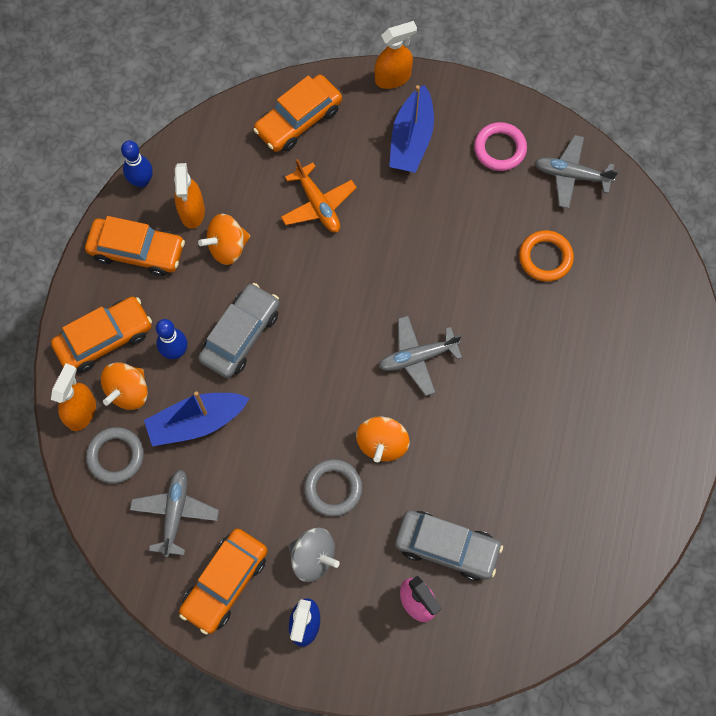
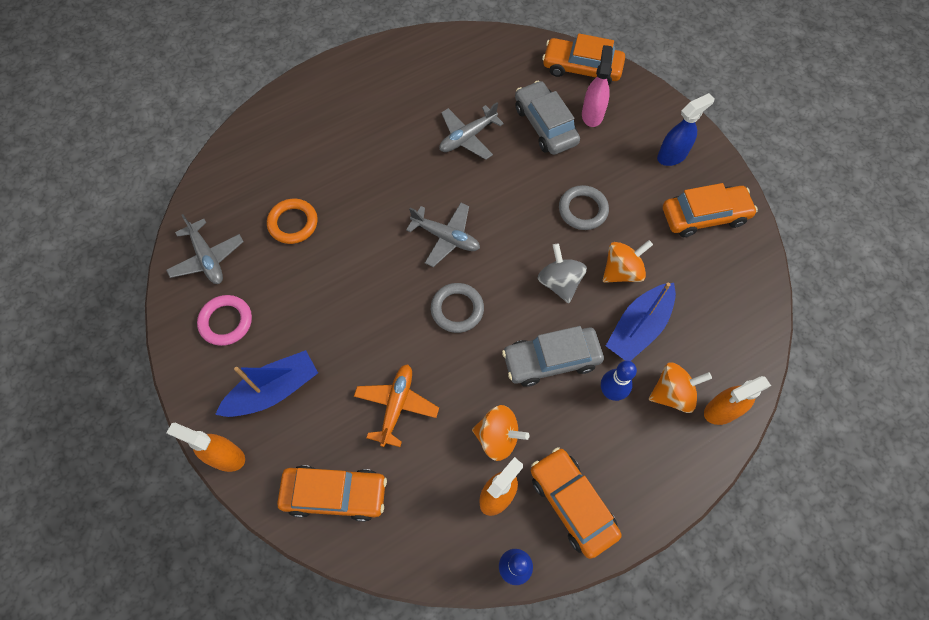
camera: 135 degrees left, 5 degrees down
(104, 339) = (659, 452): orange car -> orange car (582, 68)
(115, 456) = (719, 355): grey ring -> grey ring (457, 309)
(175, 513) = (704, 282): grey plane -> grey plane (467, 137)
(196, 422) = (638, 328): blue boat -> blue boat turned 105 degrees clockwise
(313, 557) = (633, 184): grey spinning top -> grey spinning top (559, 282)
(382, 443) = (524, 208): orange spinning top -> orange spinning top (622, 271)

